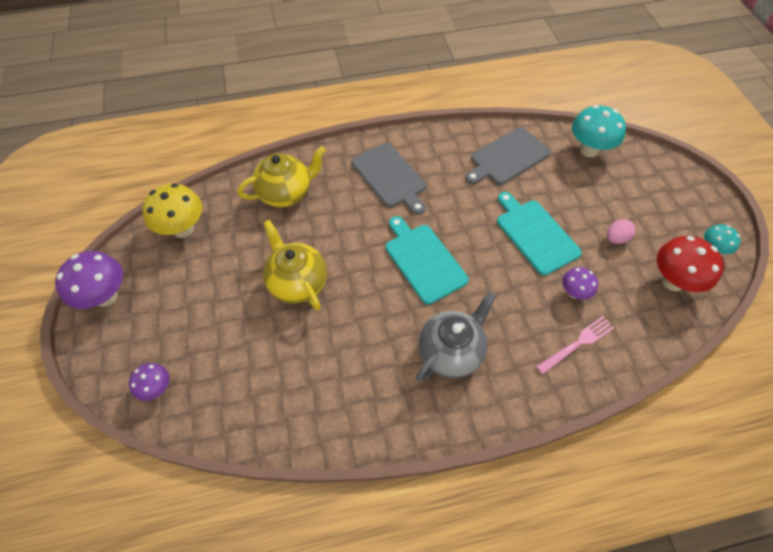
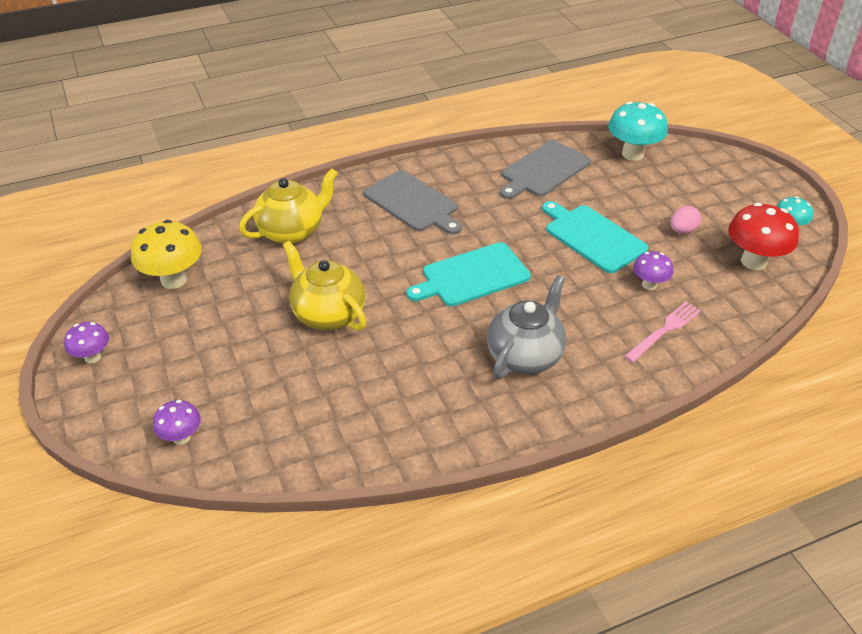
camera: 10 degrees left, 15 degrees down
(106, 296) = (92, 357): purple mushroom -> purple mushroom, size x0.57
(423, 260) = (472, 276): turquoise cutting board -> turquoise cutting board turned 75 degrees counterclockwise

